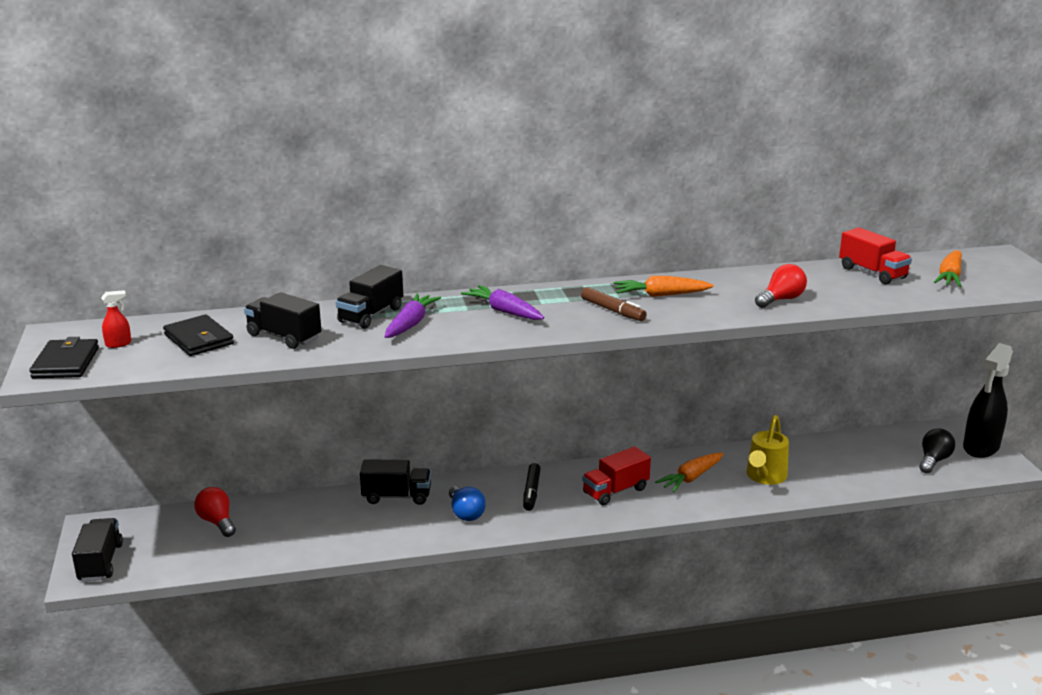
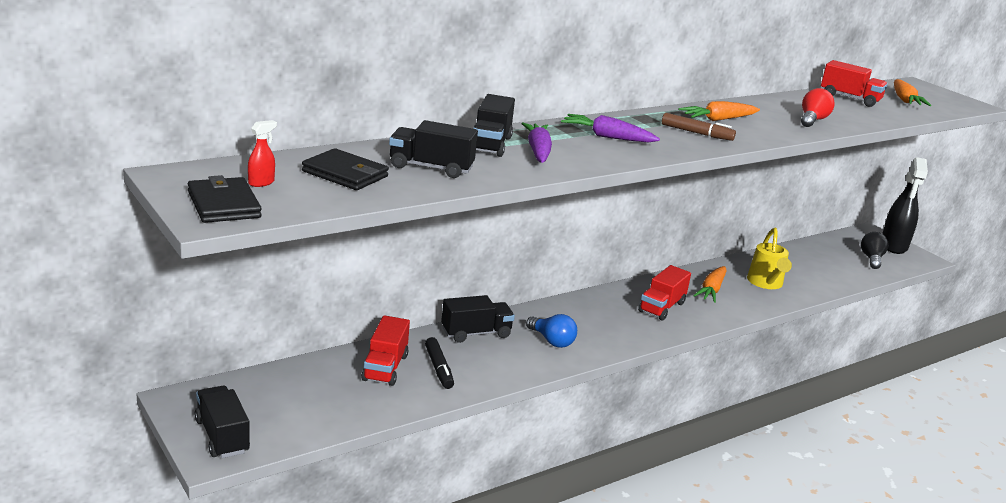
camera: 25 degrees left, 0 degrees up
(217, 522) = (317, 378): red light bulb -> none
(284, 520) = (385, 368): none -> red truck
(531, 492) = (593, 316): black marker -> black marker (438, 368)

